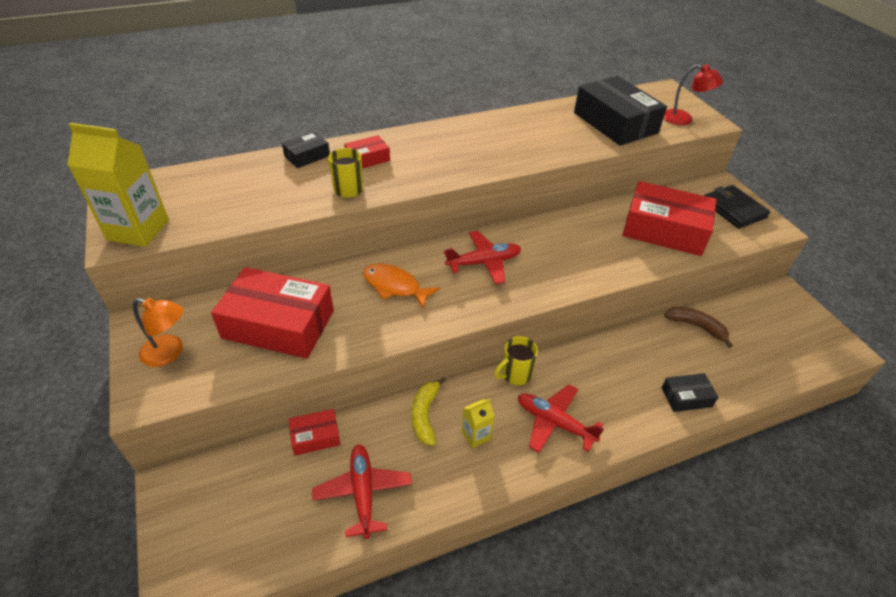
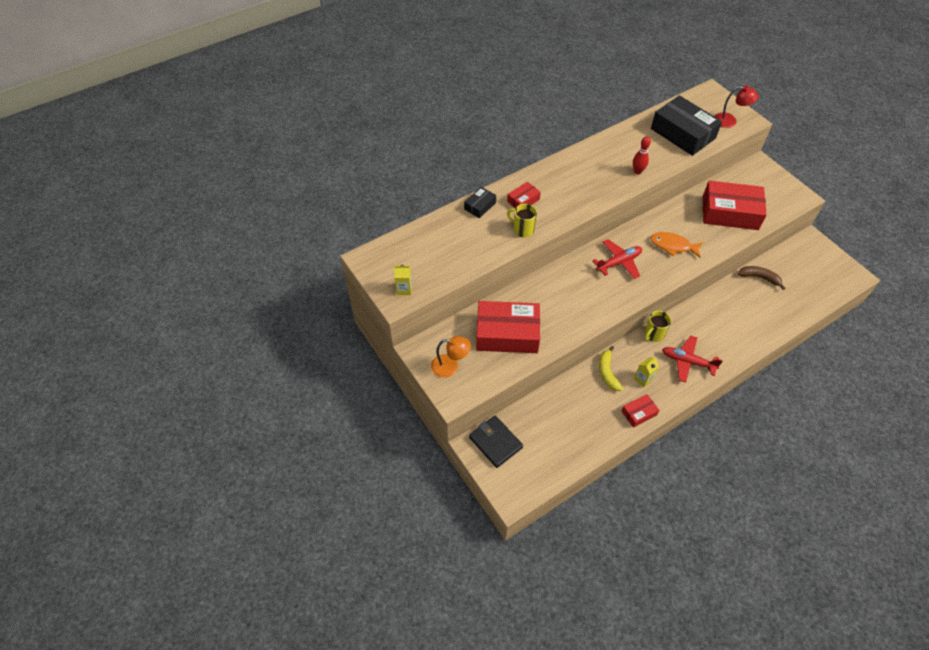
camera: 10 degrees left, 10 degrees up
(138, 230) = (404, 289): yellow carton -> yellow carton, size x0.48
(315, 436) = (546, 399): red box -> red box (639, 413)
(363, 492) = (590, 426): red plane -> none
(394, 286) = (568, 292): orange fish -> orange fish (672, 246)
(538, 151) = (637, 171): none -> red bowling pin
(686, 397) = (762, 329): black box -> none
(733, 209) = (772, 186): black wallet -> black wallet (495, 442)

